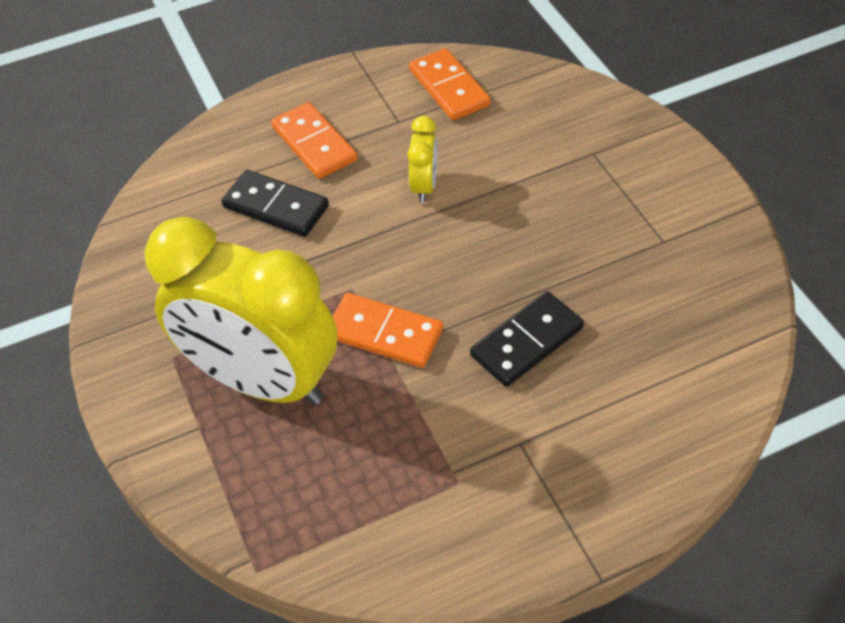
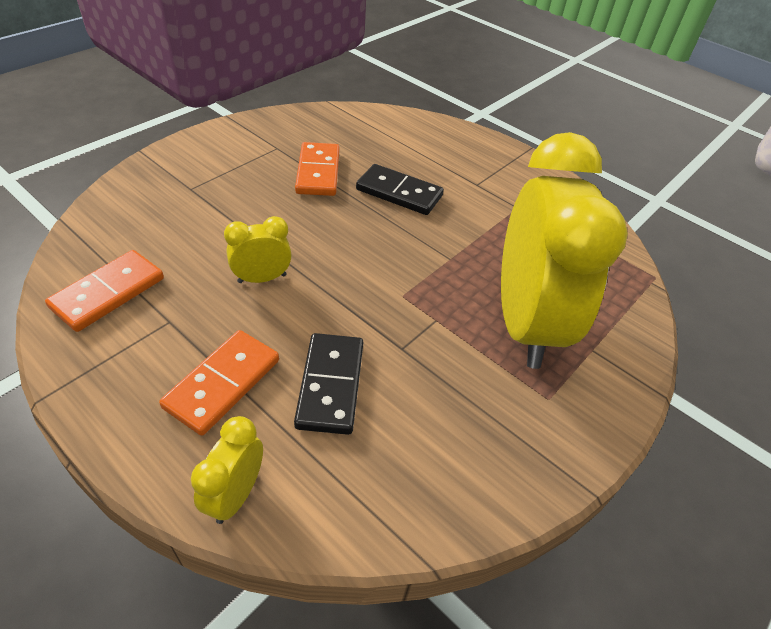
camera: 120 degrees left, 5 degrees down
(217, 138) = (236, 494): none -> yellow clock
(384, 333) = (435, 263): orange domino -> orange domino (318, 172)

